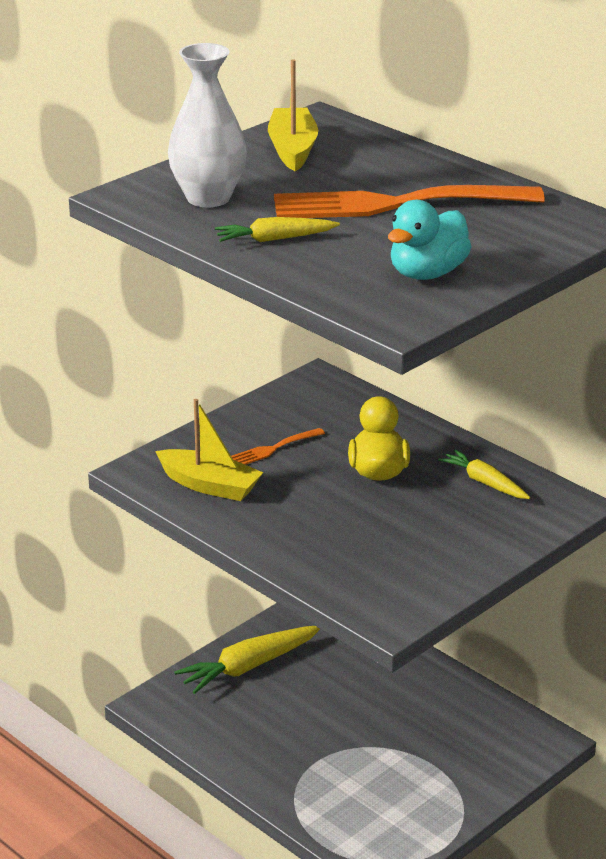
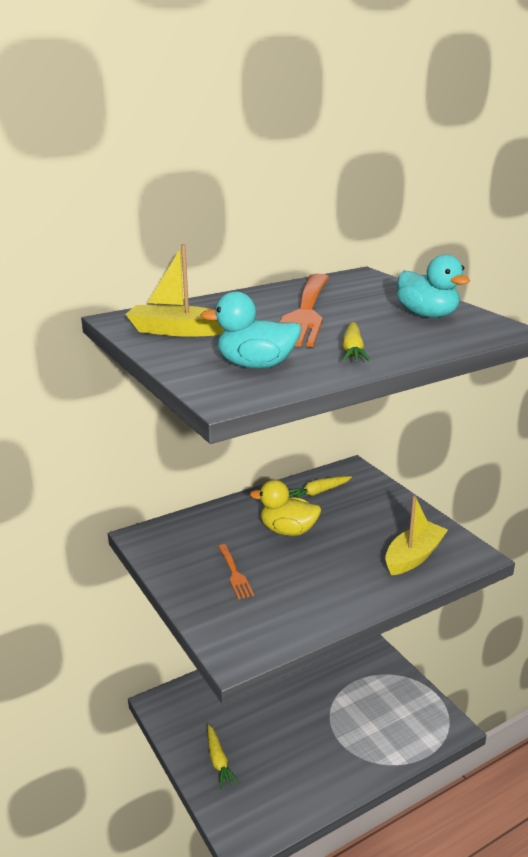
camera: 75 degrees left, 5 degrees down
(208, 198) = (256, 365): white vase -> turquoise duck
(209, 485) = (276, 615): yellow boat -> yellow boat (414, 556)
(249, 667) = (218, 761): yellow carrot -> yellow carrot, size x0.61

